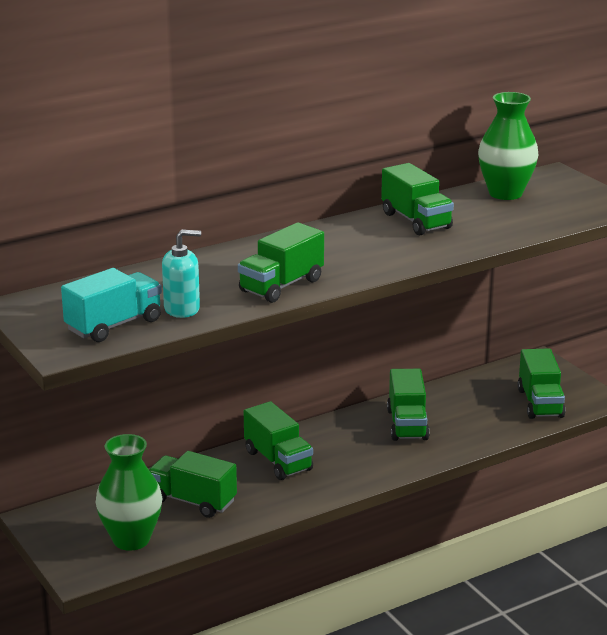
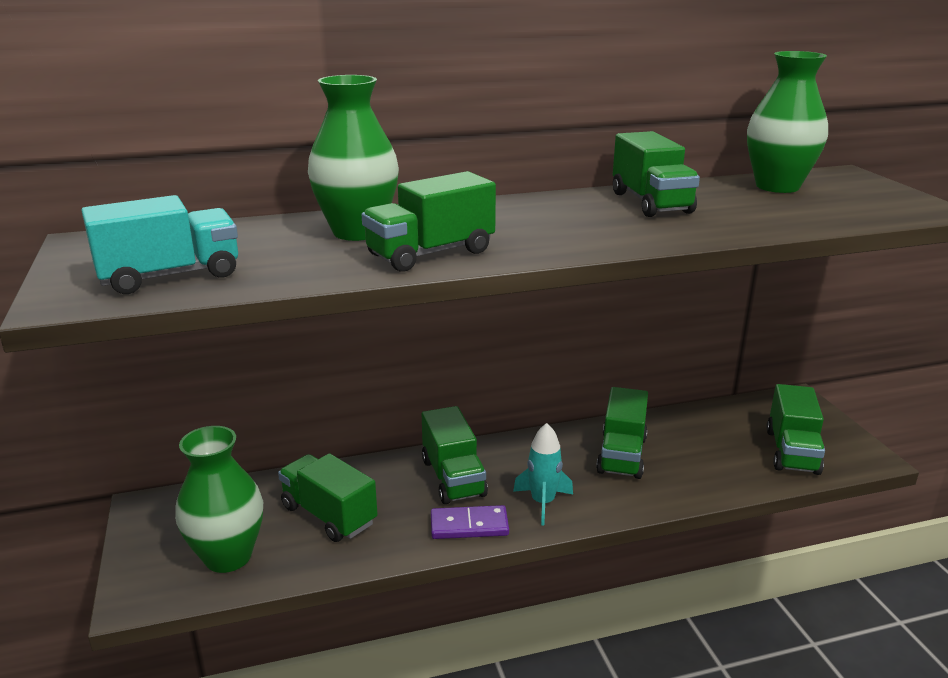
camera: 15 degrees right, 0 degrees up
(182, 309) = (277, 267): turquoise soap dispenser -> none
(214, 273) = (357, 232): none -> green vase
(307, 491) = (469, 525): none -> purple domino
(357, 468) = (543, 502): none -> turquoise rocket

